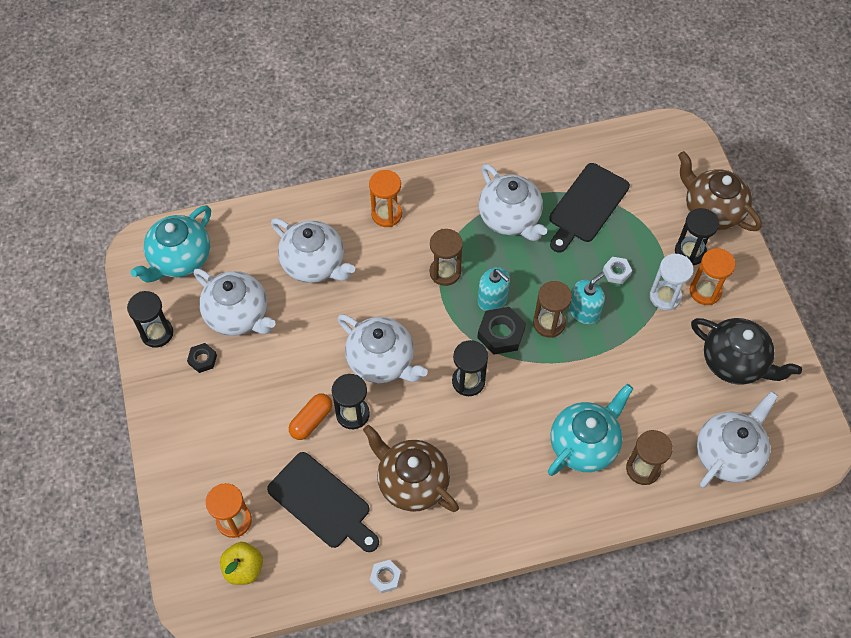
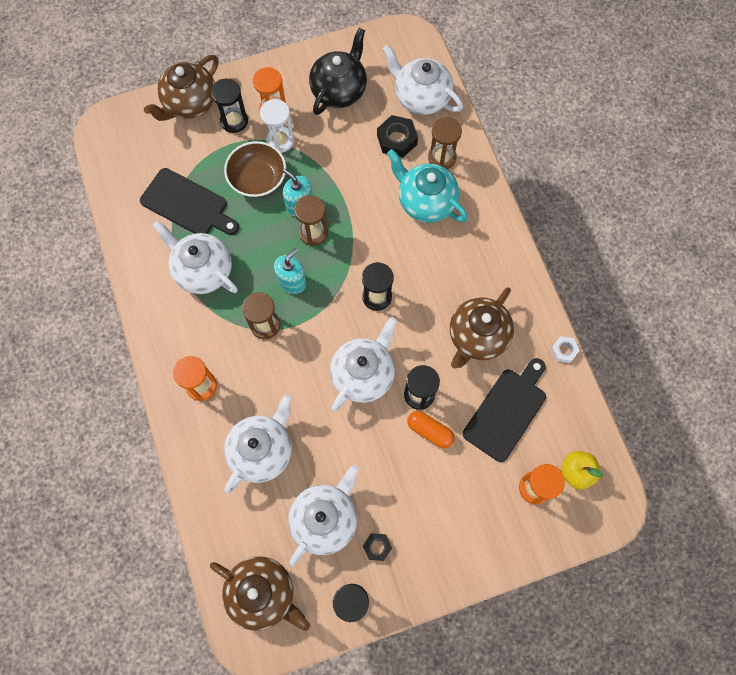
camera: 95 degrees left, 10 degrees up
(180, 259) = (263, 593): turquoise teapot -> brown teapot
(501, 333) = (327, 272): black nut -> black nut (397, 139)
(510, 218) = (203, 270): white teapot -> white teapot turned 105 degrees counterclockwise
(616, 272) = (258, 179): white nut -> brown bowl

